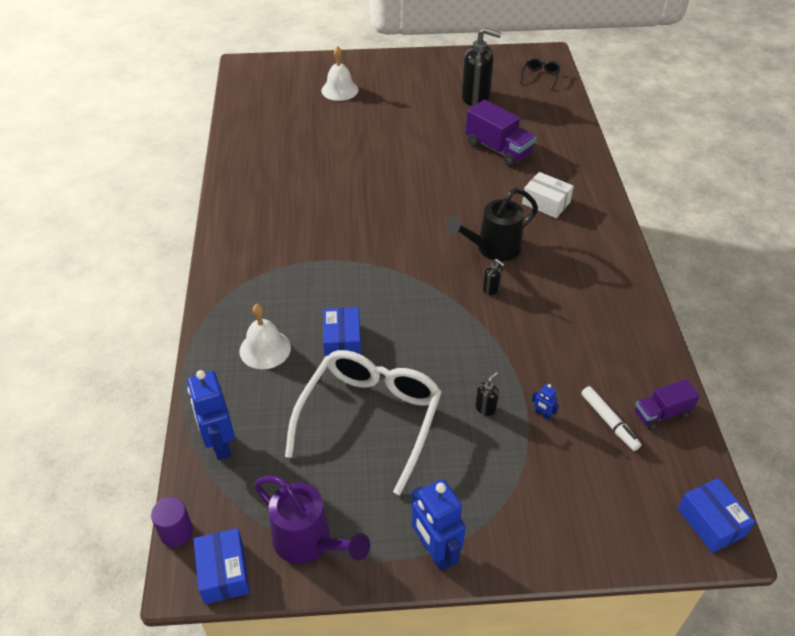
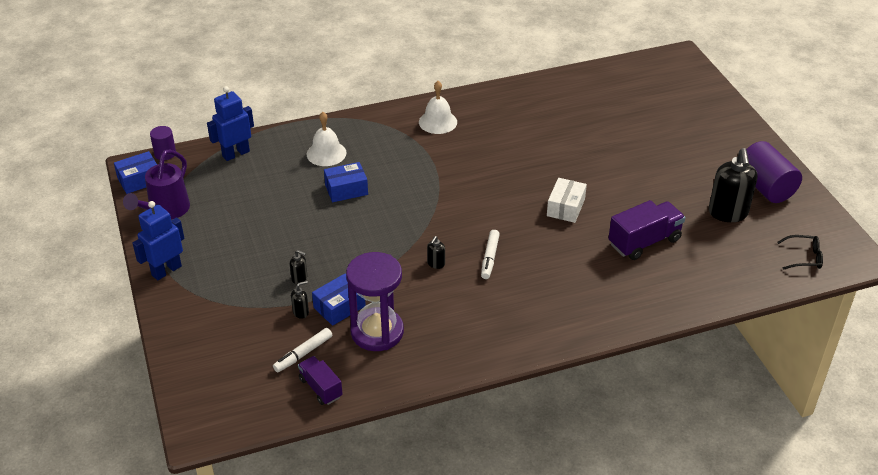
camera: 75 degrees right, 5 degrees down
(339, 90) = (679, 120): white bell -> white bell (438, 122)
(370, 418) = (274, 218): white glasses -> none
(450, 71) = (765, 187): none -> purple cylinder
(493, 248) = (489, 258): black watering can -> white marker
(498, 149) = (644, 242): purple truck -> purple truck turned 150 degrees counterclockwise
(542, 414) = (301, 312): blue robot -> black soap dispenser
(546, 203) = (574, 286): white box -> white box (565, 207)
(584, 353) = (377, 332): none -> purple hourglass
(711, 522) = (214, 423): blue box -> blue box (339, 307)

